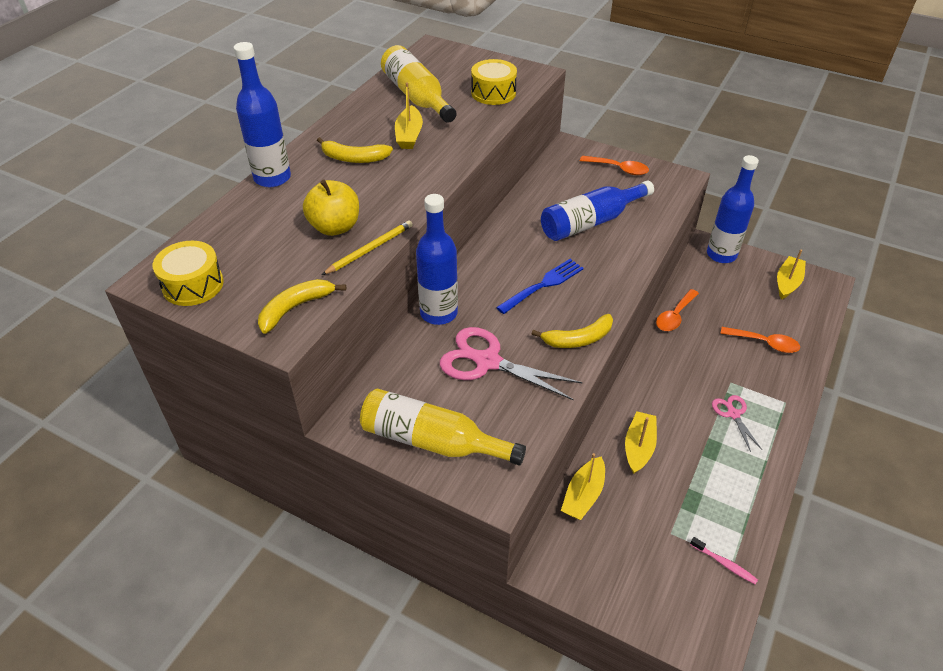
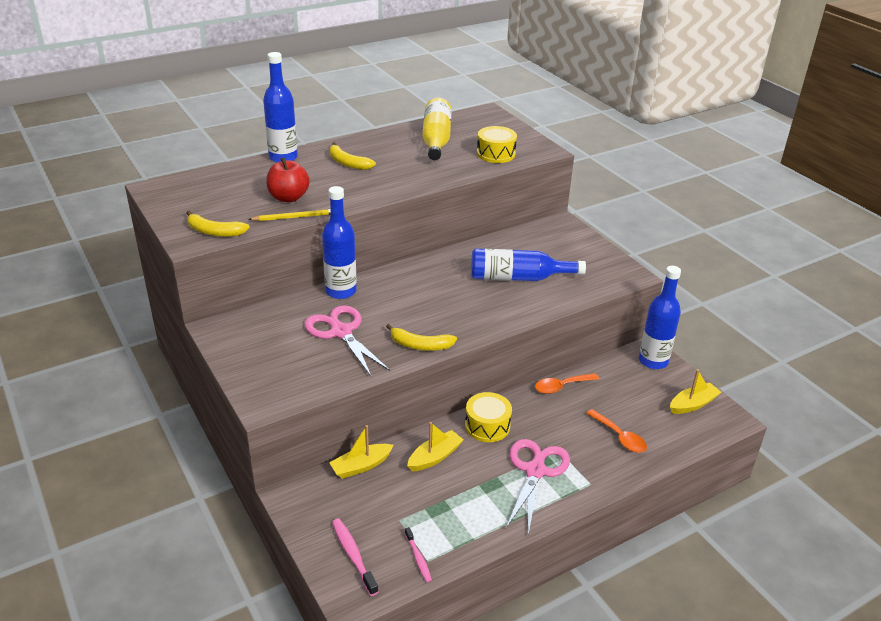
camera: 30 degrees right, 10 degrees down
(193, 285) = (172, 198): yellow drum -> yellow drum (487, 426)
(295, 308) = (214, 232): yellow banana -> yellow banana turned 150 degrees counterclockwise
(335, 227) = (288, 197): yellow apple -> red apple
(409, 135) = (401, 161): yellow boat -> none
(432, 441) = (255, 360): yellow bottle -> none
(542, 285) = (433, 303): blue fork -> none
(618, 169) = (584, 251): orange spoon -> none
(667, 597) = (353, 555): none -> pink toothbrush
(733, 414) = (535, 471): pink scissors -> pink scissors, size x1.87

